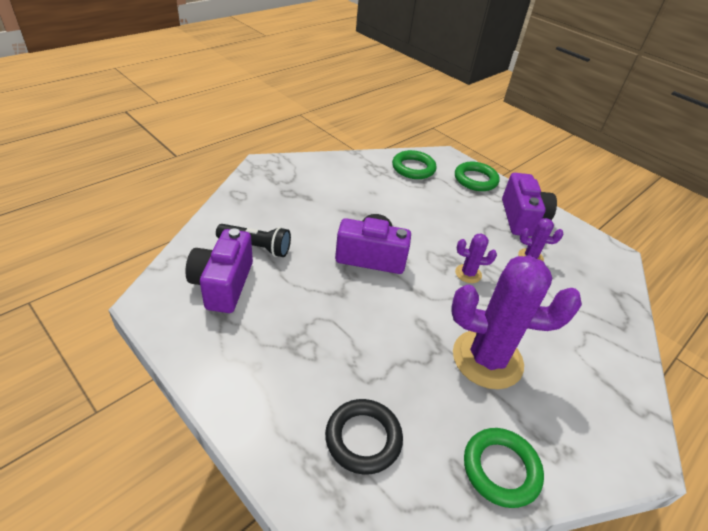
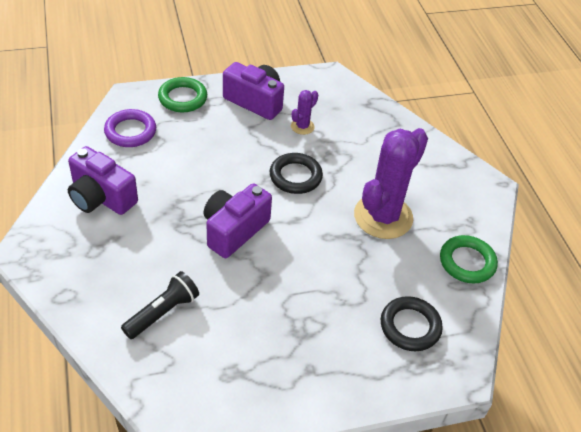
camera: 60 degrees left, 5 degrees up
(223, 284) = (198, 359): purple camera -> purple camera (101, 197)
(413, 168) = (130, 131): green ring -> purple ring
(468, 274) = (295, 176): purple cactus -> black ring

